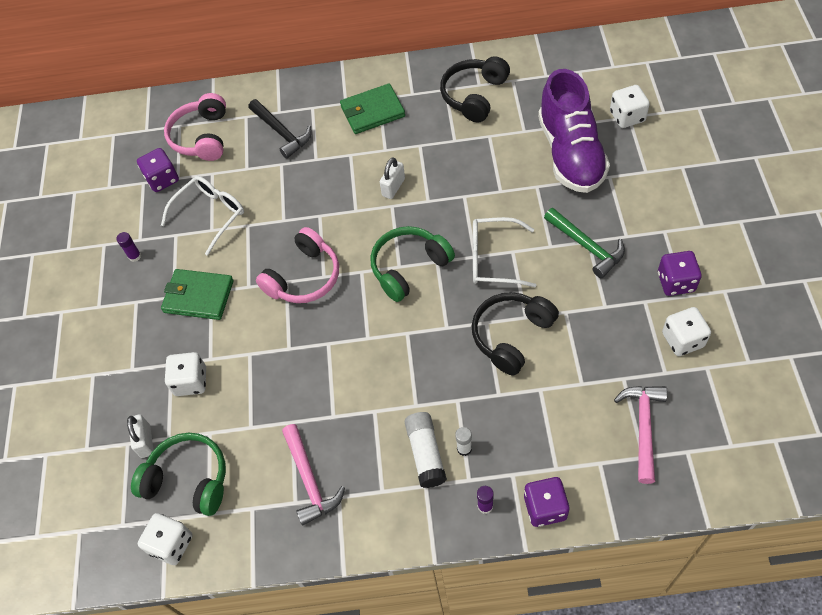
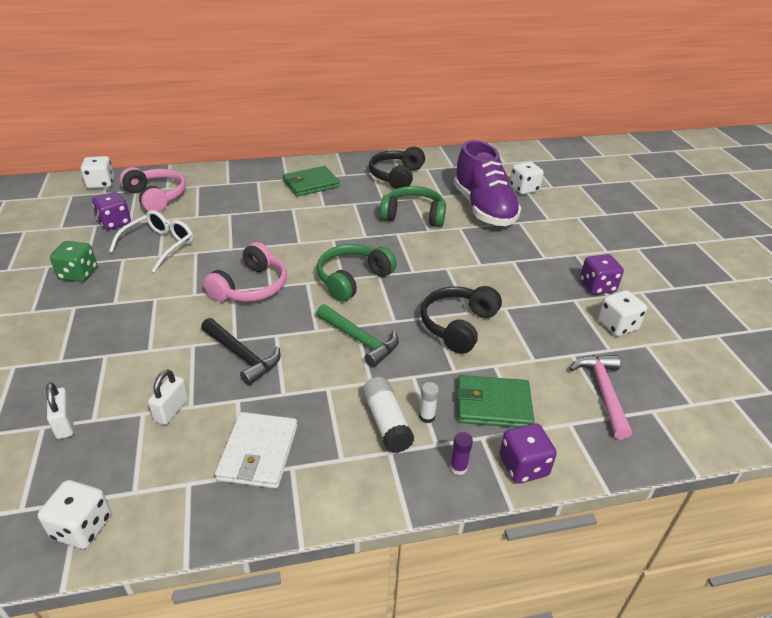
camera: 15 degrees left, 20 degrees down
(135, 256) = (78, 274): purple glue stick -> green dice
(188, 480) = (113, 458): green headphones -> green headphones (413, 216)
(191, 381) = (126, 369): white dice -> white dice (101, 183)
(198, 296) = (141, 302): green wallet -> green wallet (493, 404)
(202, 137) = (156, 197): pink headphones -> pink headphones turned 150 degrees clockwise
(282, 133) = (230, 195): black hammer -> black hammer (242, 356)
(310, 480) = (258, 452): pink hammer -> white wallet
(393, 187) = (333, 228): white padlock -> white padlock (171, 410)
(494, 259) = (431, 273): white glasses -> none
(587, 246) = (512, 264): green hammer -> green hammer (360, 340)

